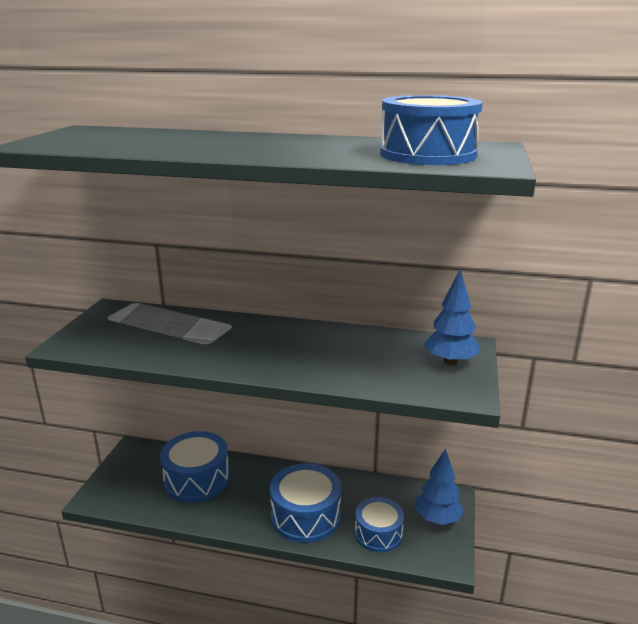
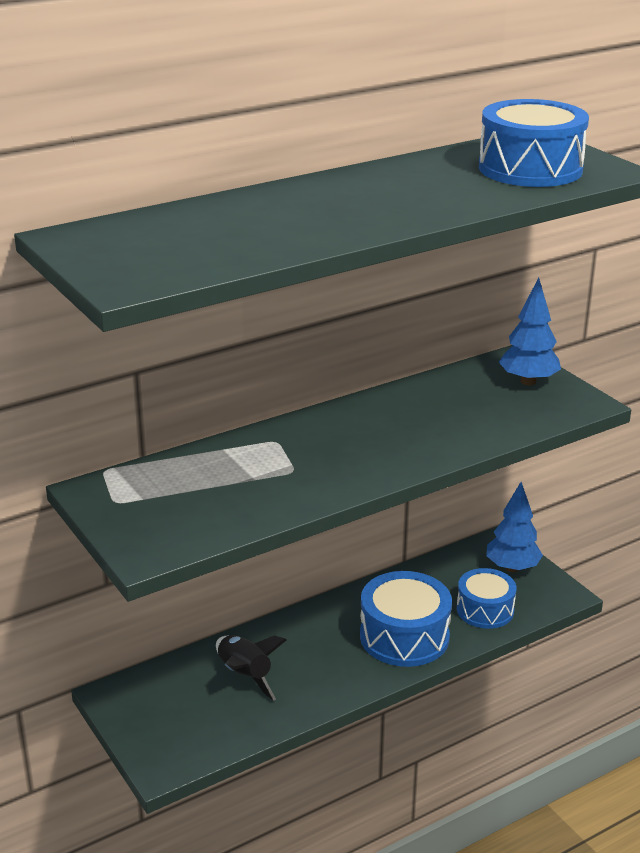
camera: 45 degrees left, 5 degrees up
(196, 479) = (244, 675): blue drum -> black rocket

